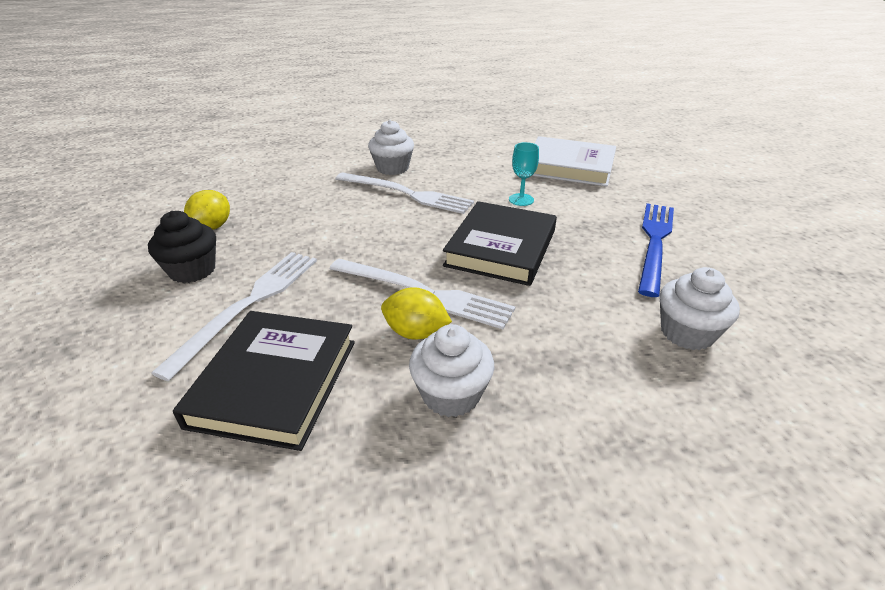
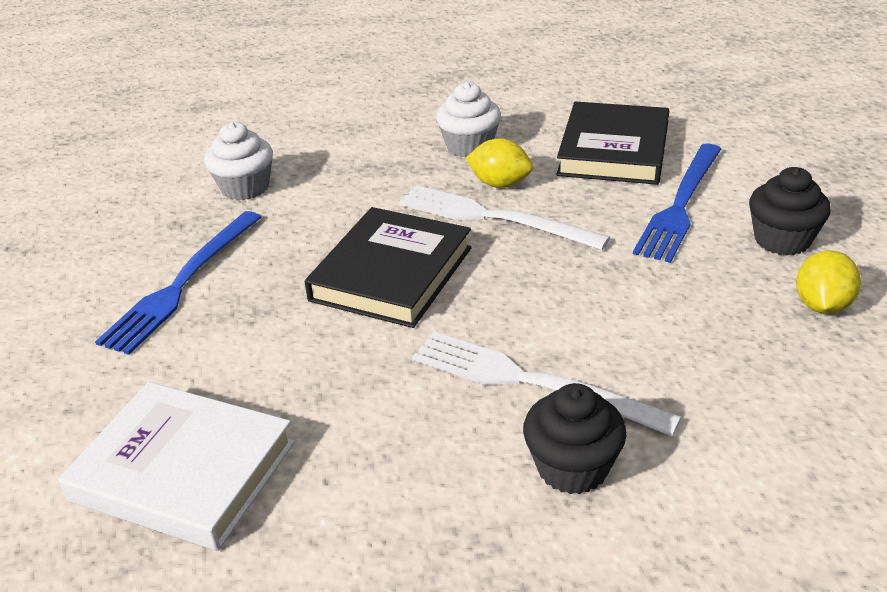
camera: 175 degrees left, 0 degrees up
(249, 304) = (681, 204): white fork -> blue fork
(392, 168) = (572, 467): white cupcake -> black cupcake
(521, 200) = (329, 367): turquoise goblet -> none

